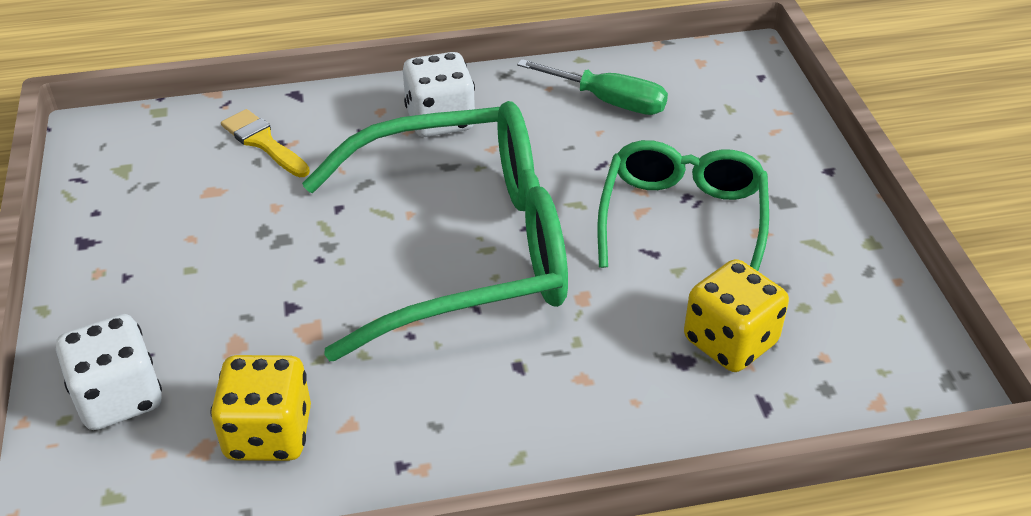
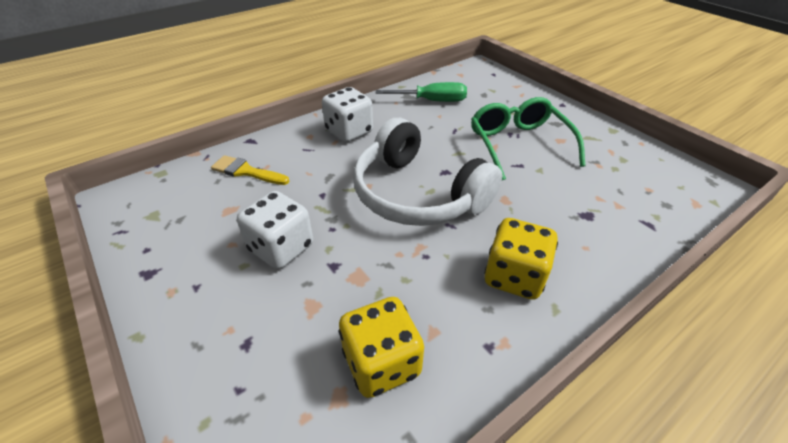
camera: 25 degrees left, 0 degrees up
(119, 397) = (244, 384): white dice -> white dice (281, 248)
(464, 248) = (417, 194): green glasses -> white headphones
(730, 342) = (600, 197): yellow dice -> yellow dice (514, 276)

